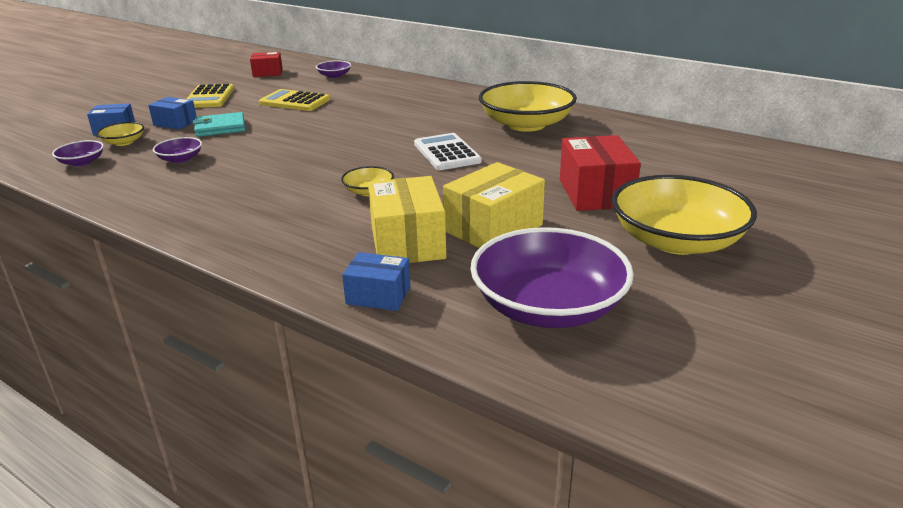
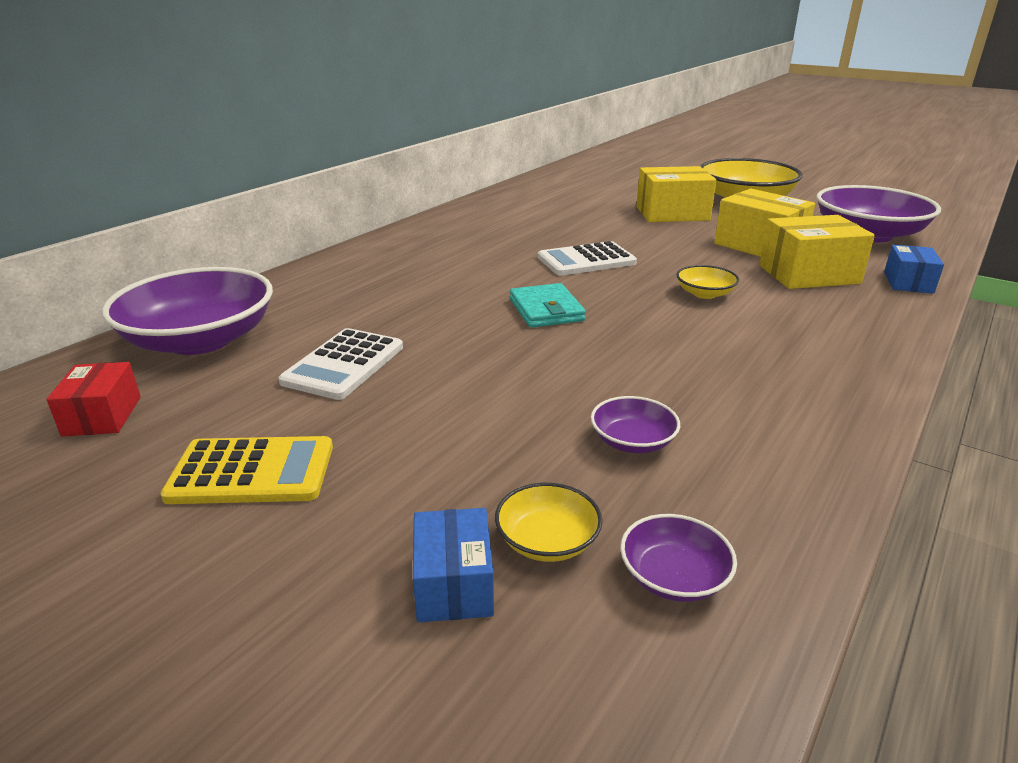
camera: 90 degrees left, 0 degrees up
(175, 123) = (428, 488): blue box -> none
(220, 128) = (472, 424): turquoise wallet -> turquoise wallet (546, 310)
(295, 101) = (344, 364): yellow calculator -> white calculator
(334, 76) = (200, 340): purple bowl -> purple bowl, size x2.24
(526, 124) = (499, 227): yellow bowl -> none
(595, 193) = (672, 213): red box -> yellow box

